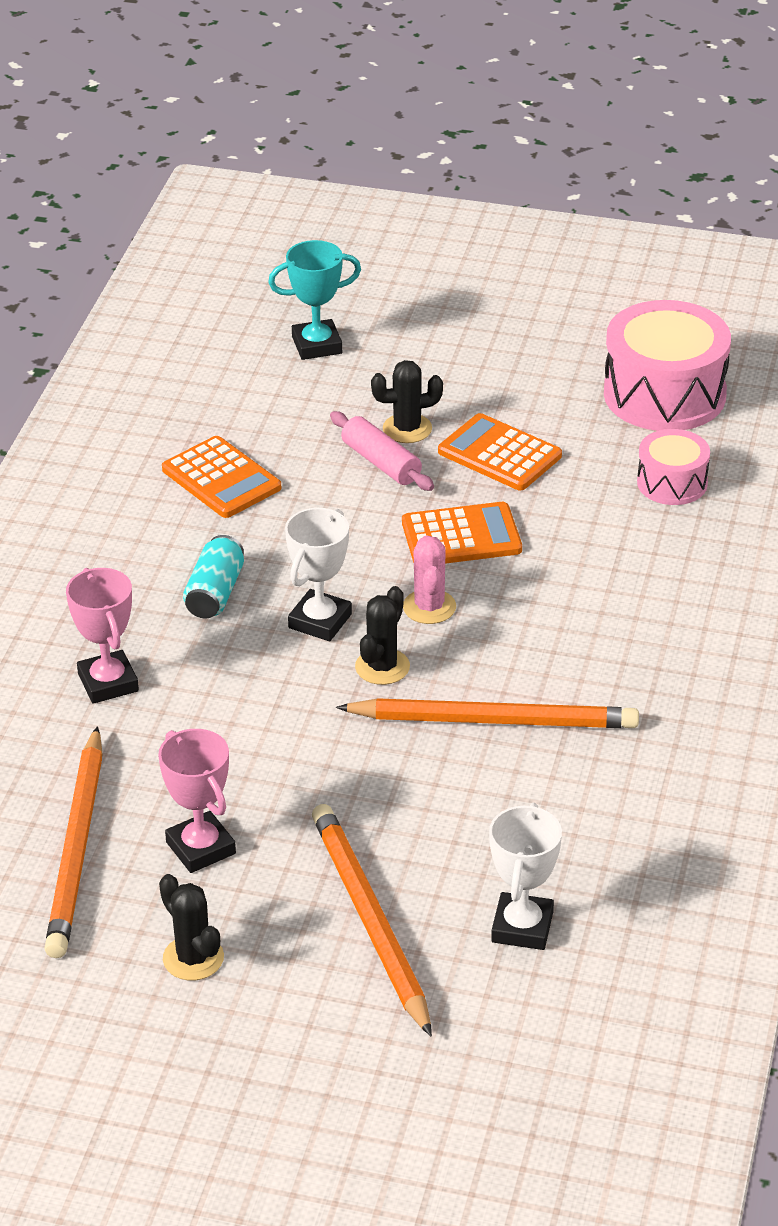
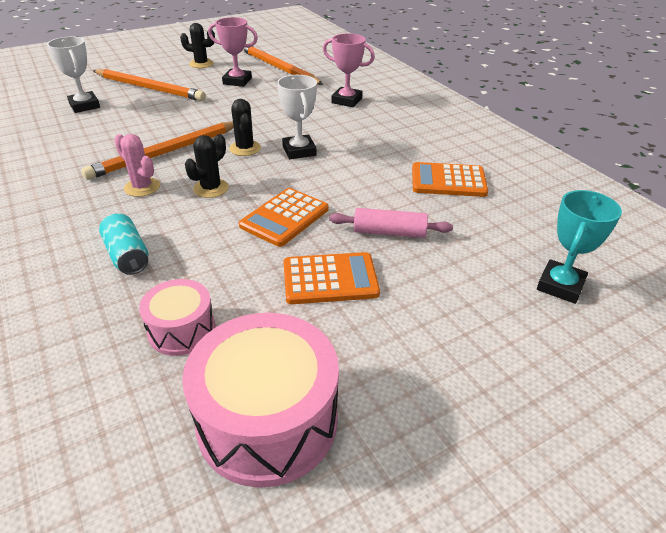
camera: 135 degrees right, 0 degrees up
(215, 593) = (361, 140): turquoise can -> turquoise can (127, 255)
(407, 429) = (409, 261): black cactus -> black cactus (211, 188)
(429, 607) = (255, 178): pink cactus -> pink cactus (142, 187)

